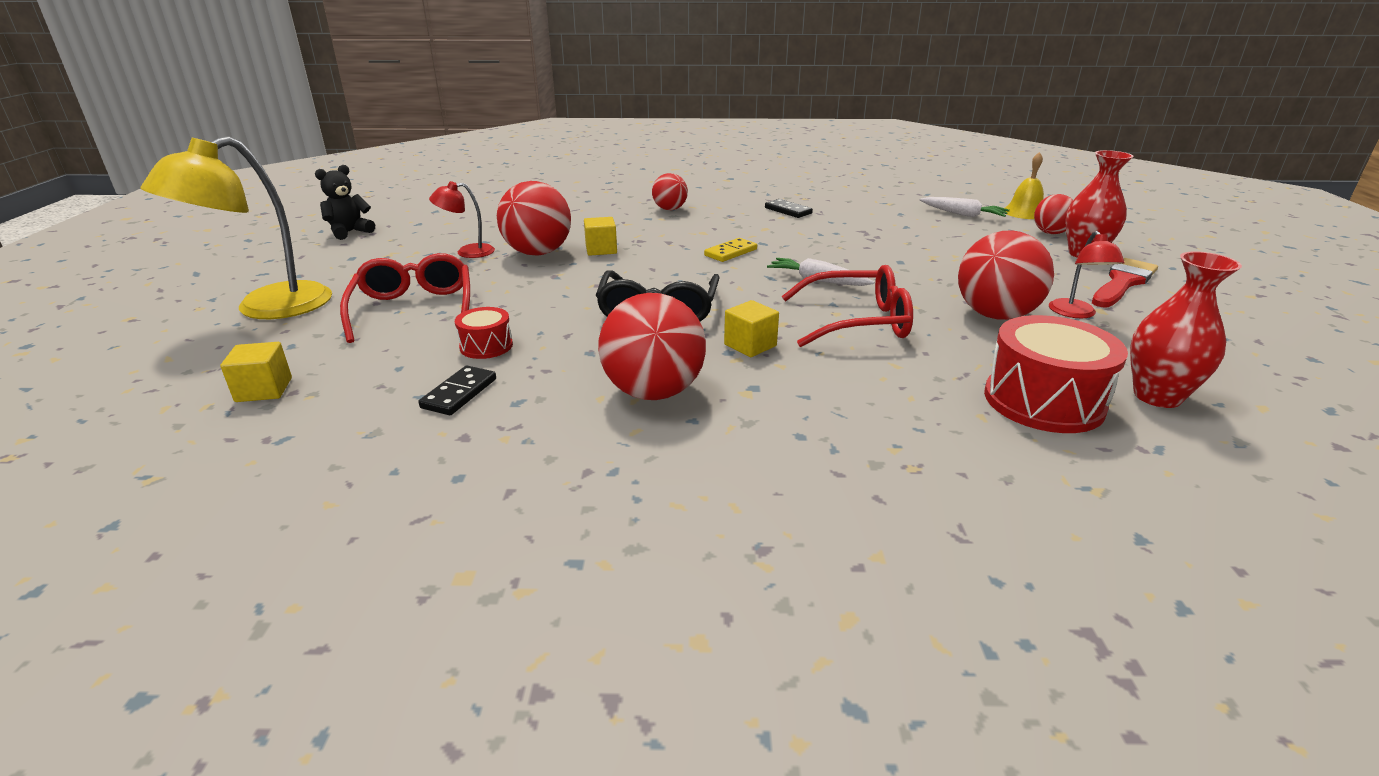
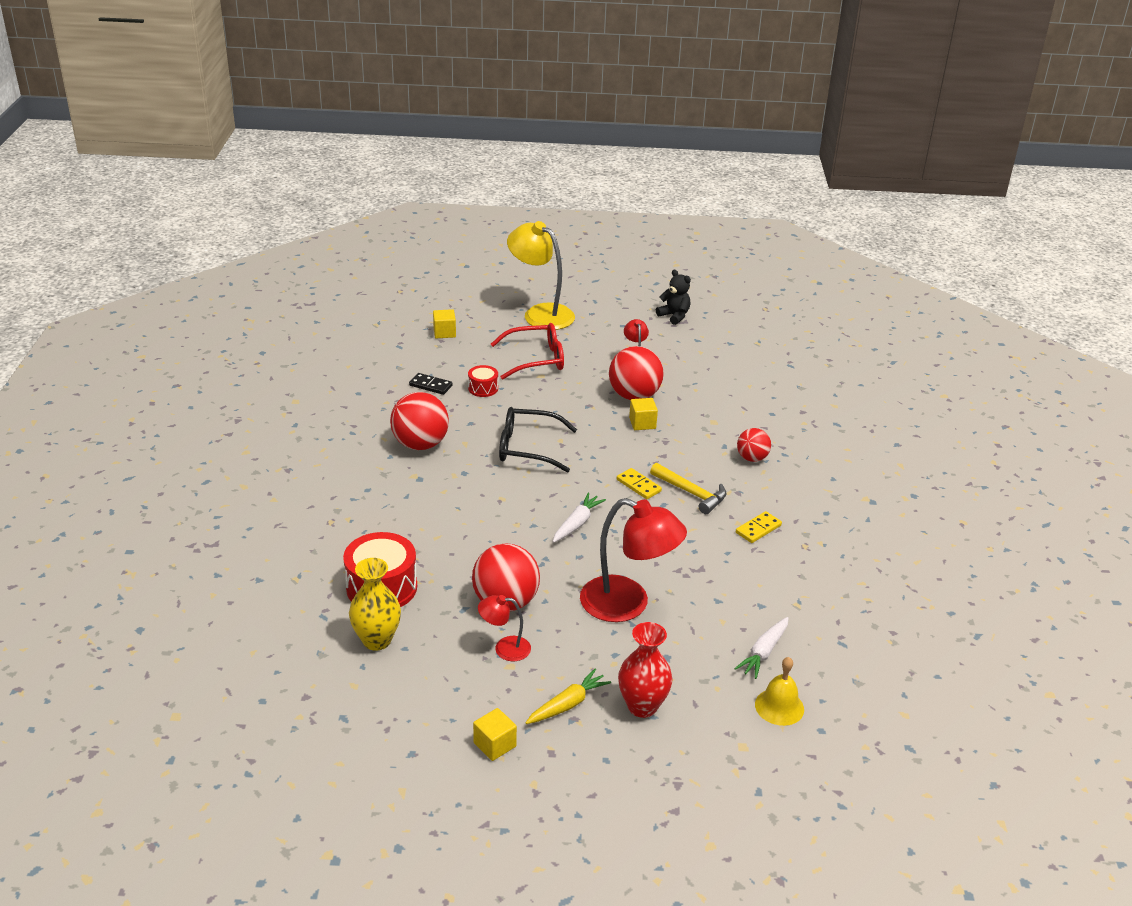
camera: 90 degrees right, 5 degrees up
(738, 232) = (691, 493): none -> yellow hammer
(750, 345) = (471, 481): yellow cube -> yellow cube (495, 744)
(788, 211) = (758, 529): black domino -> yellow domino
(858, 322) = (501, 532): red glasses -> none
(943, 258) = (628, 604): none -> red lamp
(1050, 233) = (706, 703): red ball -> none
(1123, 282) = (568, 704): red brush -> yellow carrot
(1157, 396) = (377, 640): red vase -> yellow vase

